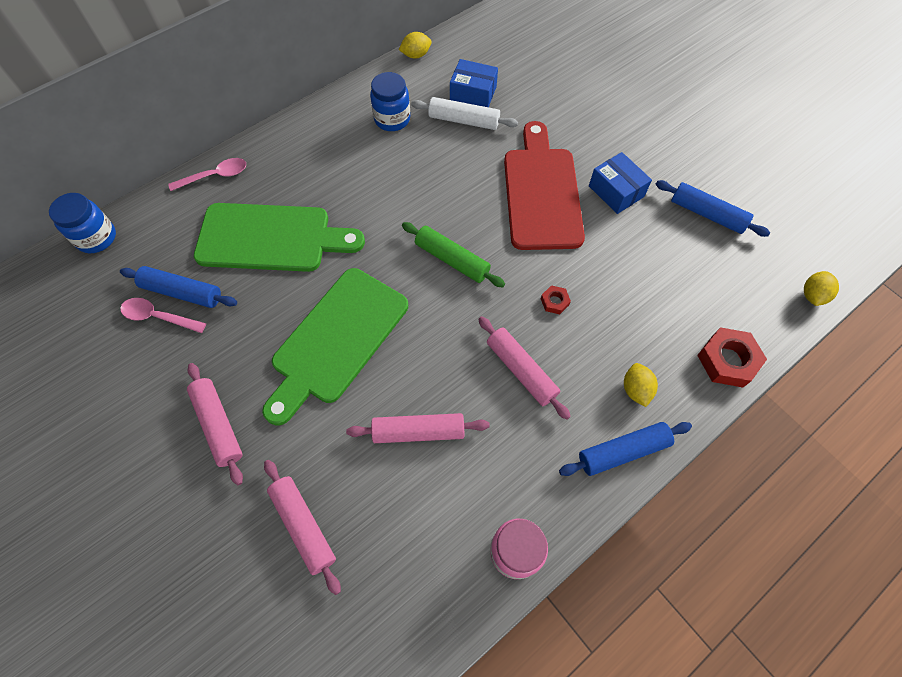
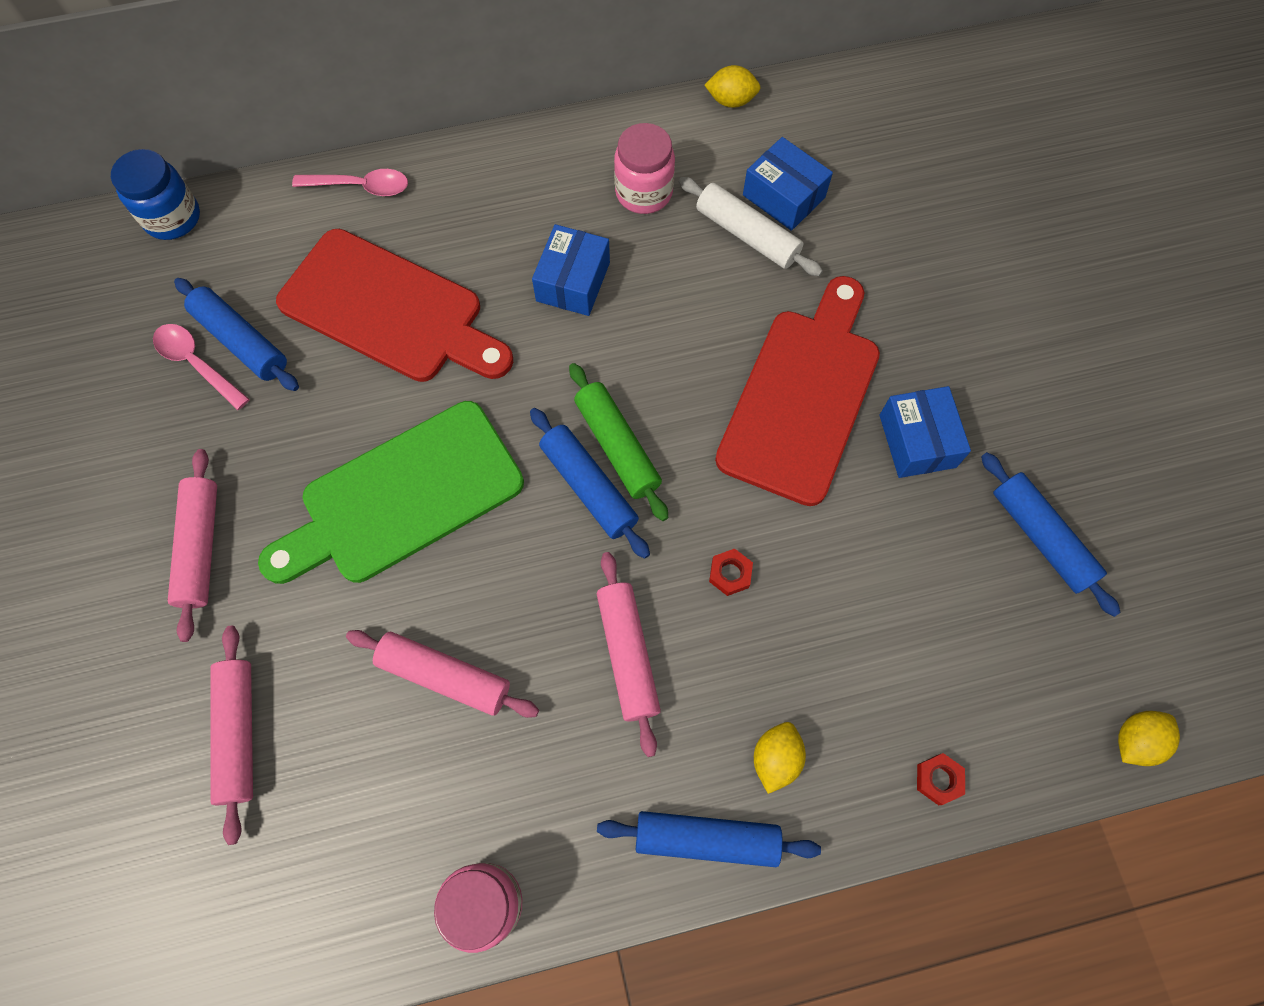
camera: 25 degrees right, 5 degrees up
(271, 238) = (389, 310): green cutting board -> red cutting board
(376, 181) = (573, 282): none -> blue box
(392, 119) = (644, 192): blue jar -> pink jar
(447, 288) = (589, 487): none -> blue rolling pin
(727, 360) = (938, 779): red nut -> red nut, size x0.51

